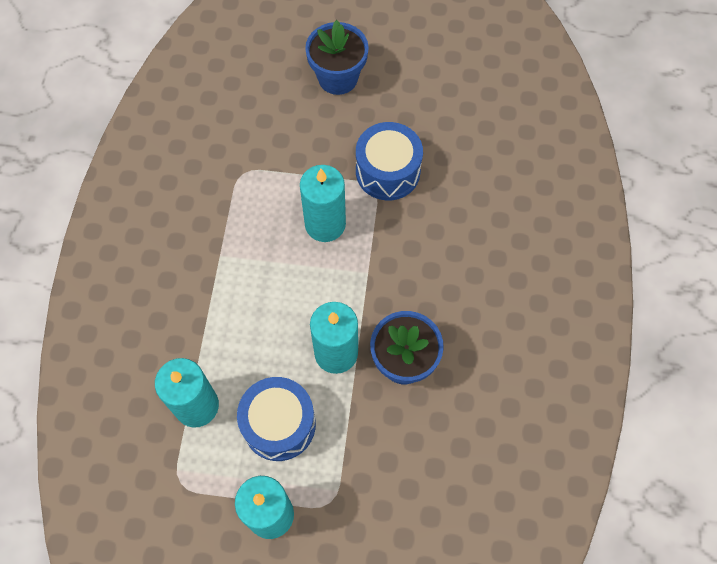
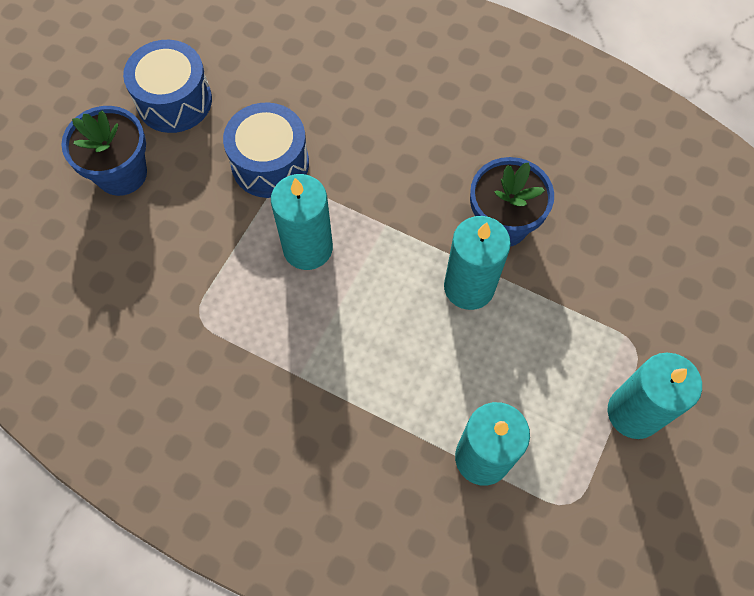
camera: 70 degrees left, 0 degrees up
(279, 424) = (533, 372): blue drum -> blue drum (174, 101)

